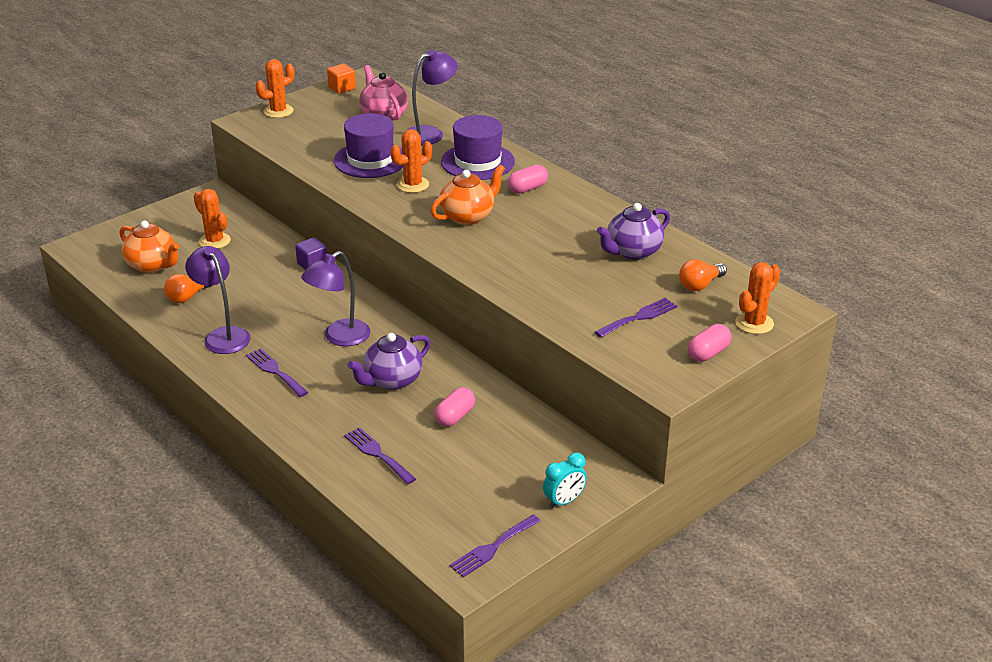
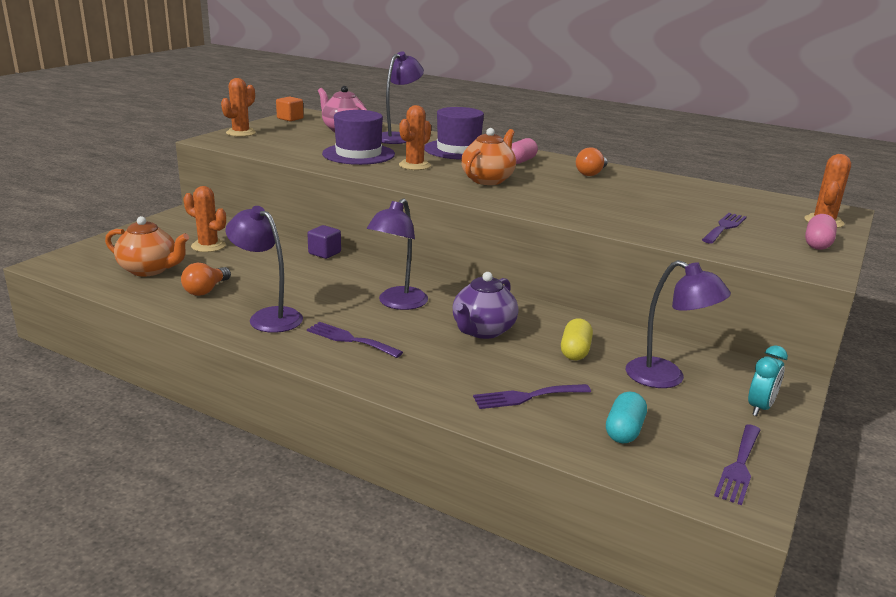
camera: 20 degrees left, 10 degrees down
(377, 454) = (527, 397): purple fork -> purple fork turned 45 degrees counterclockwise
(430, 499) = (624, 431): none -> turquoise capsule
(455, 416) = (575, 351): pink capsule -> yellow capsule
(510, 458) = (666, 378): none -> purple lamp
(632, 252) = (659, 189): purple teapot -> none
(700, 285) = (744, 203): orange light bulb -> orange light bulb (591, 173)

